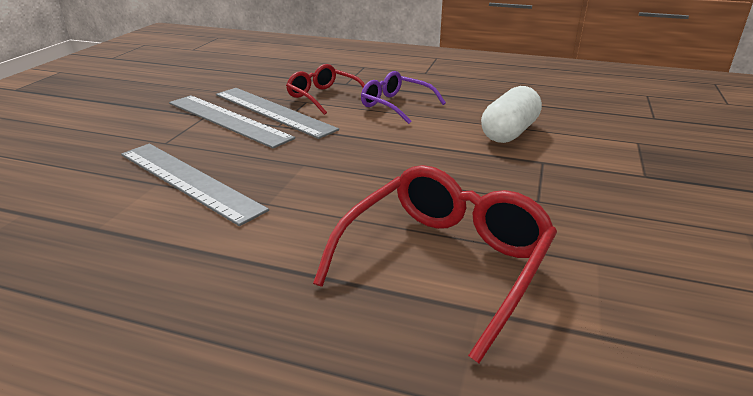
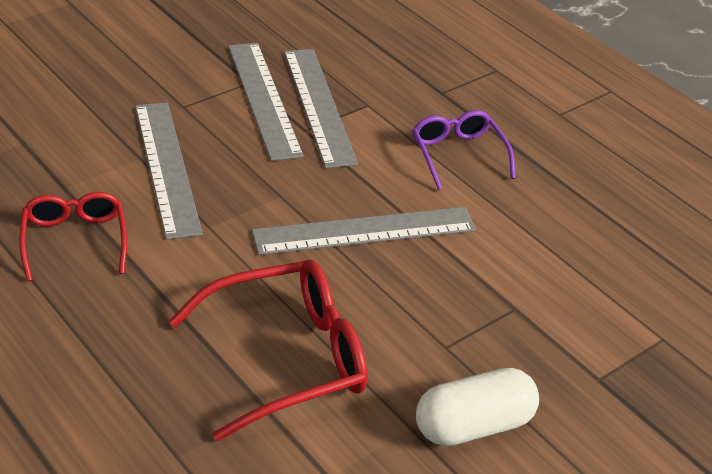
camera: 30 degrees right, 10 degrees up
(323, 97) = (393, 105): red glasses -> red glasses (74, 241)
(391, 160) = (364, 230): none -> grey ruler
(509, 132) = (533, 254): white capsule -> white capsule (473, 426)

